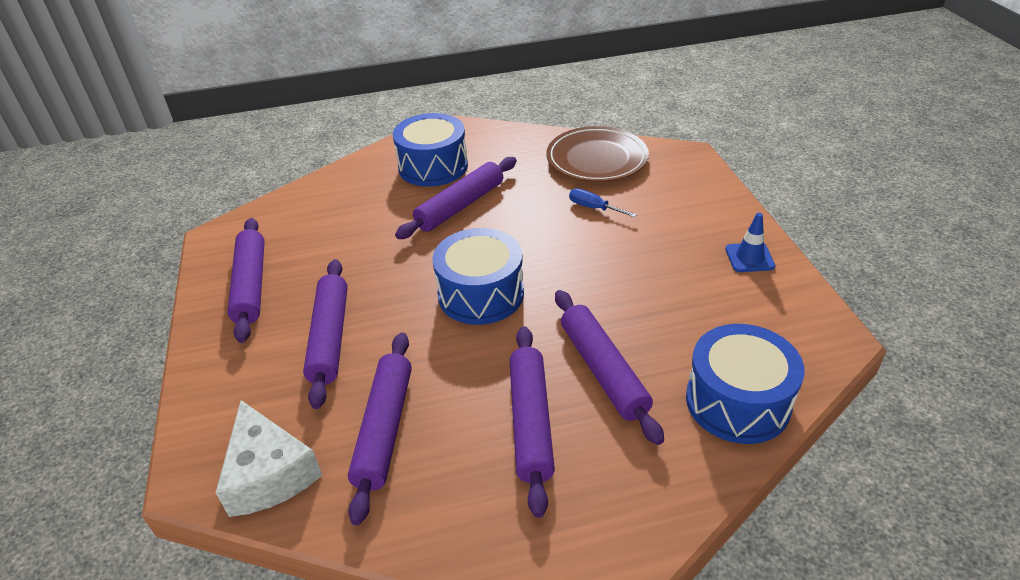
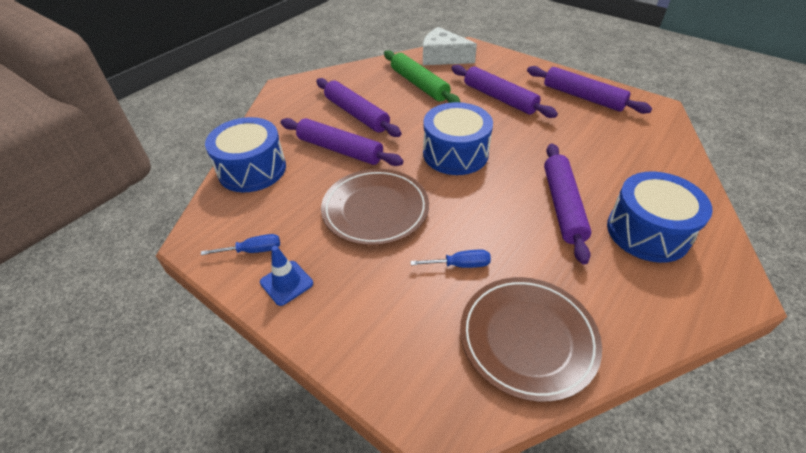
camera: 140 degrees right, 5 degrees up
(384, 429) = (419, 84): purple rolling pin -> green rolling pin
(623, 278) = (375, 210): none -> brown plate
(772, 298) = (253, 250): none -> blue screwdriver

